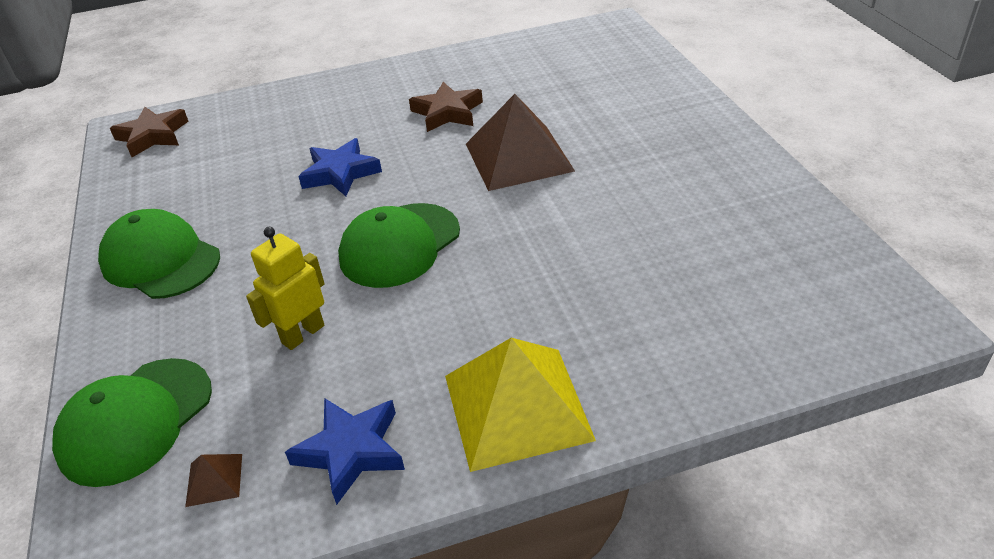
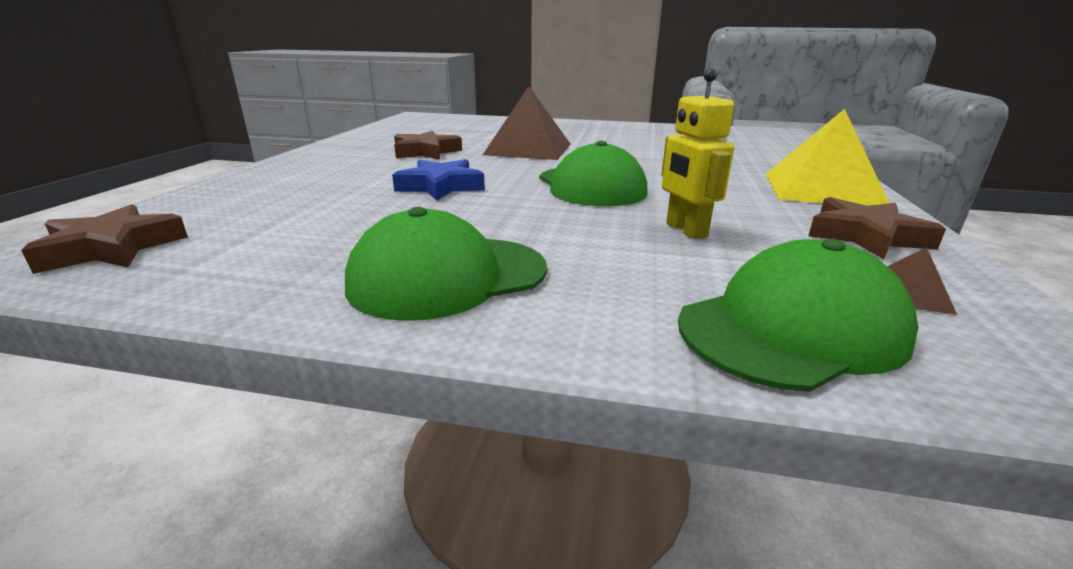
camera: 65 degrees left, 15 degrees down
(136, 420) = (792, 328): green cap -> green cap turned 90 degrees counterclockwise
(351, 451) = (865, 236): blue star -> brown star

